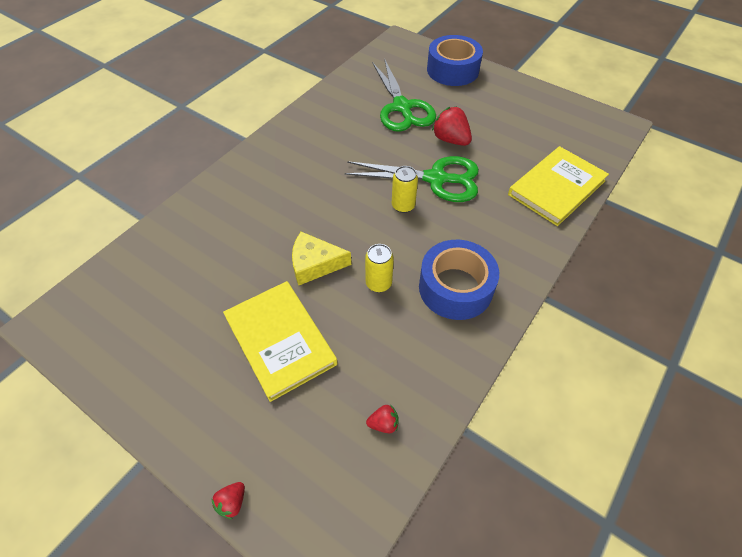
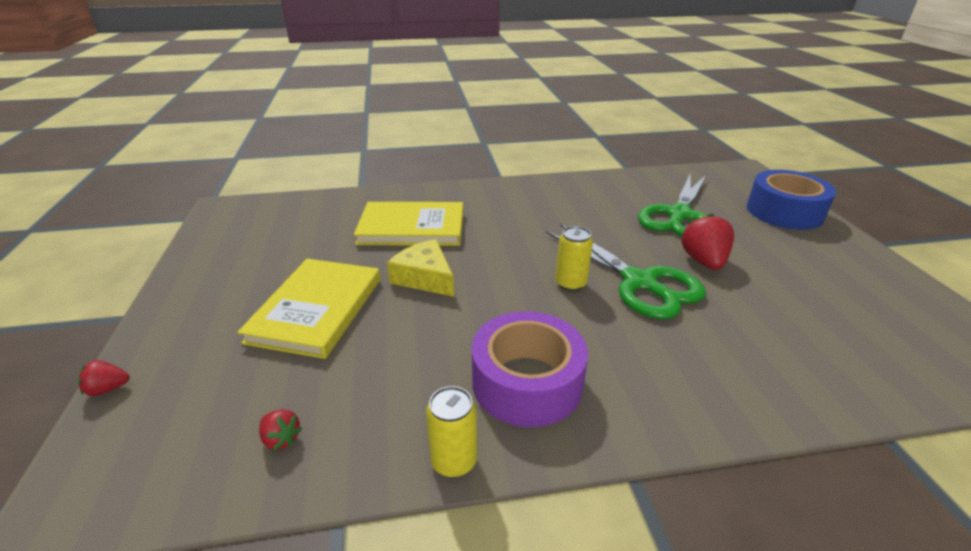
camera: 45 degrees right, 20 degrees down
(378, 283) = (455, 326): yellow can -> yellow can (454, 461)
(455, 288) = (527, 382): blue tape -> purple tape
(556, 188) = (807, 375): yellow book -> yellow book (412, 227)

